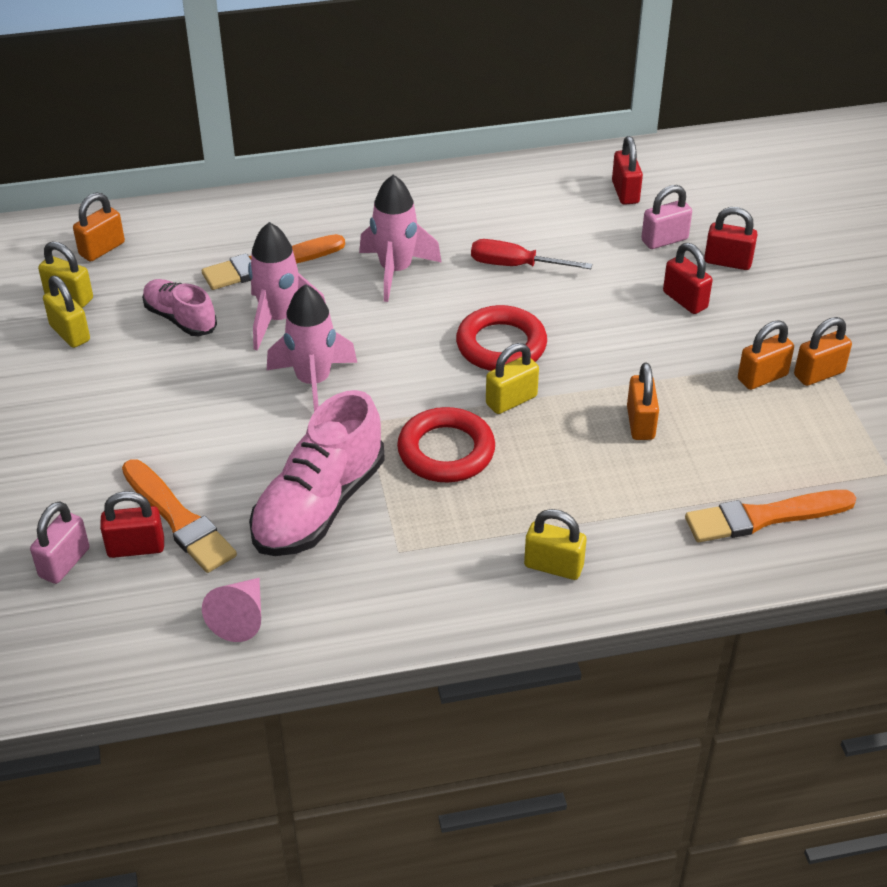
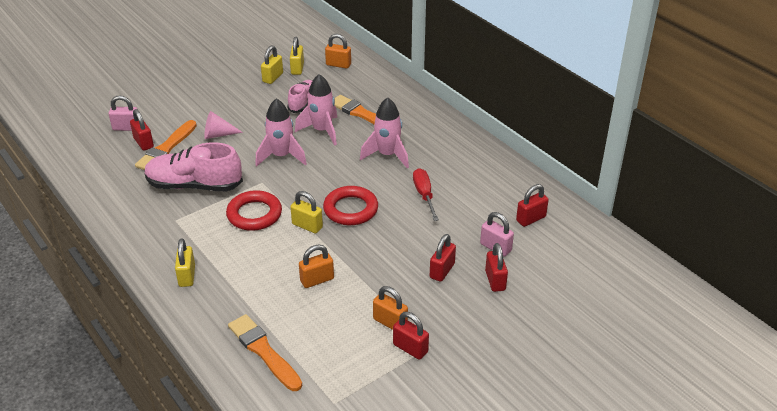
camera: 65 degrees right, 5 degrees down
(241, 617) = (112, 186): pink cone -> pink cone (218, 135)
(818, 374) = (410, 348): orange padlock -> red padlock

